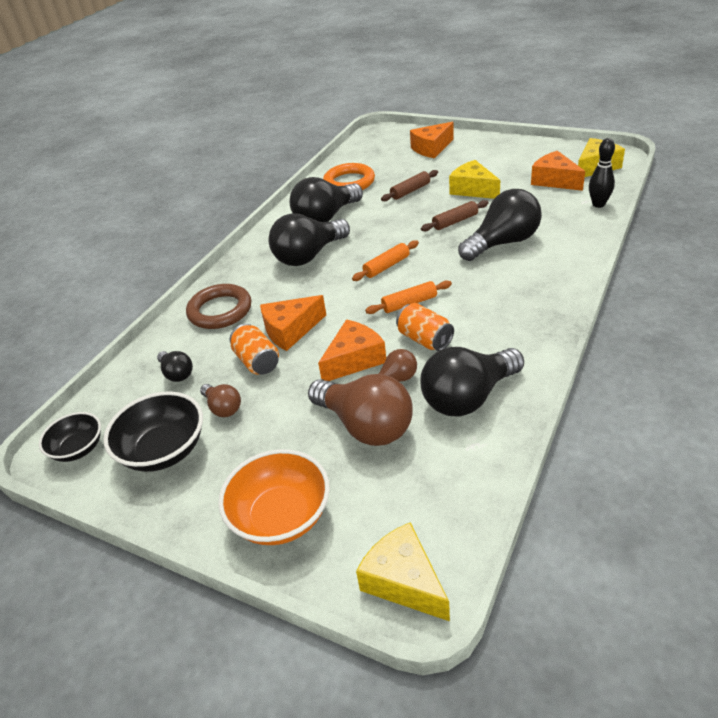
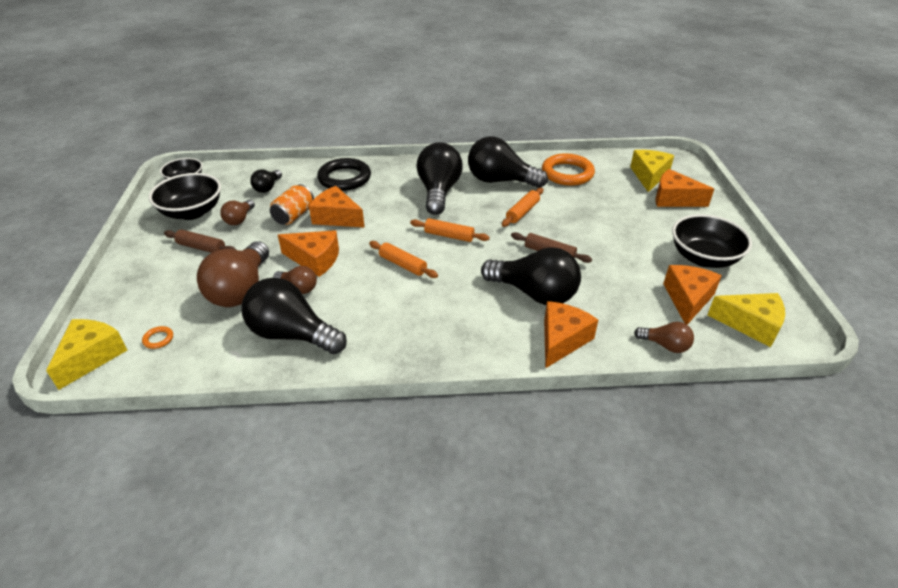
camera: 55 degrees right, 0 degrees up
(220, 310) = (344, 178): brown ring -> black ring
(281, 516) = (142, 281): orange bowl -> none
(309, 256) = (438, 192): black light bulb -> black light bulb turned 75 degrees clockwise
(385, 219) = (522, 212): none -> orange rolling pin
(409, 510) = (158, 339): none -> orange ring
(410, 191) = (581, 211): brown rolling pin -> brown rolling pin (201, 247)
(425, 339) = (357, 288): orange can -> none
(473, 190) = (617, 248): yellow cheese -> yellow cheese (649, 176)
(513, 160) = (703, 258): none -> black bowl
(567, 245) = (562, 340): none -> orange cheese
(598, 204) = (665, 345): black bowling pin -> brown light bulb

